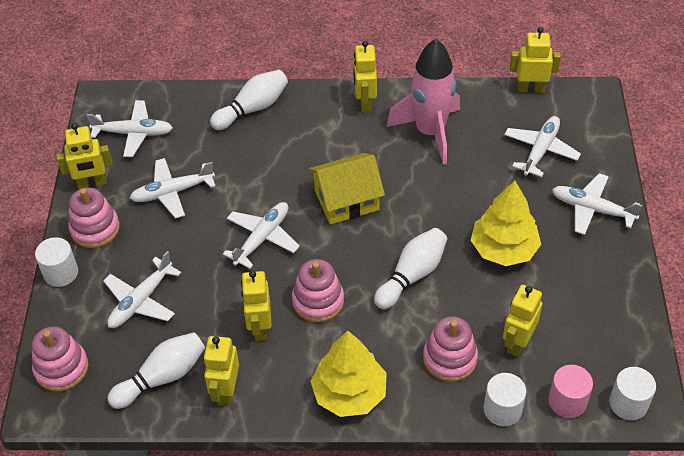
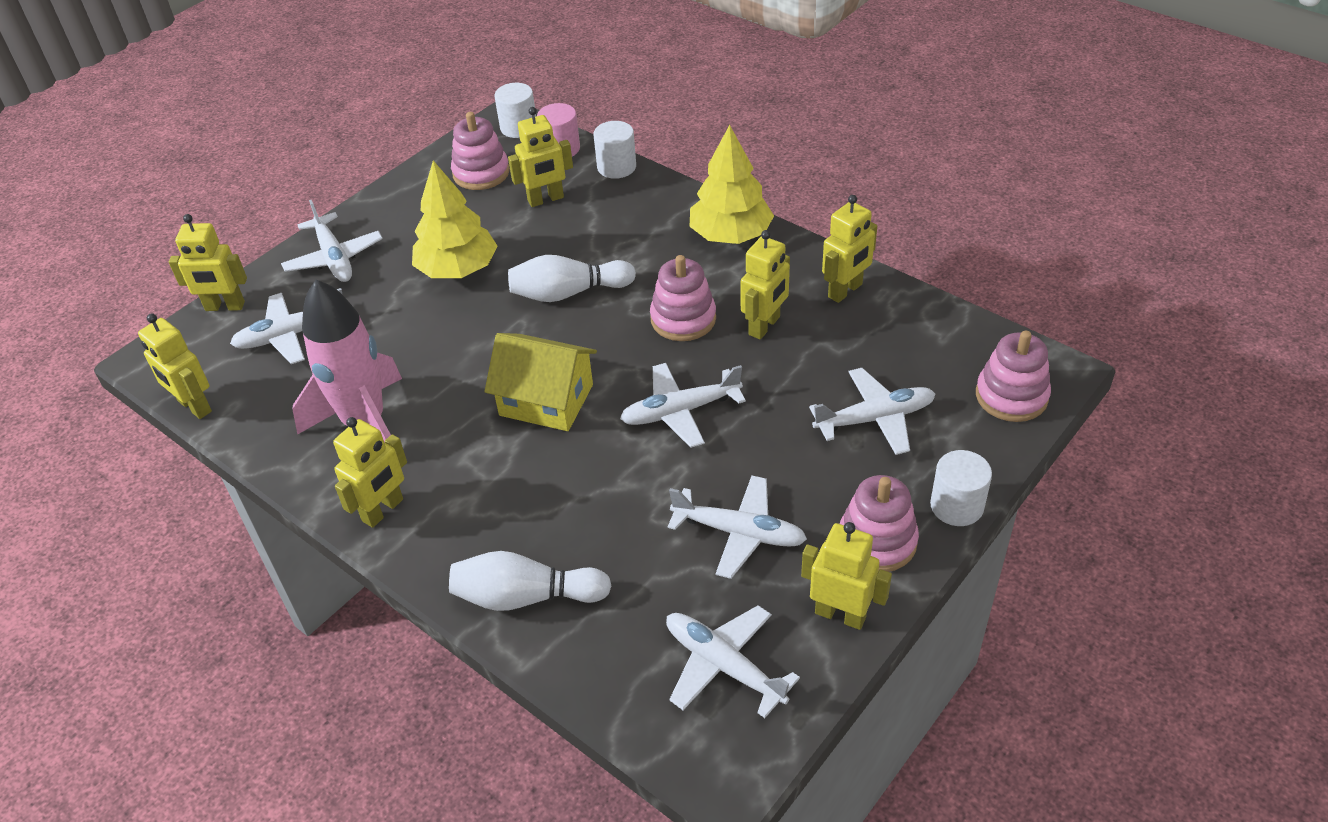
camera: 140 degrees left, 5 degrees down
(162, 377) = (902, 333): white bowling pin -> none
(449, 358) = (615, 216): pink stacking toy -> pink stacking toy (481, 173)
(604, 142) = (225, 307): none -> yellow robot

